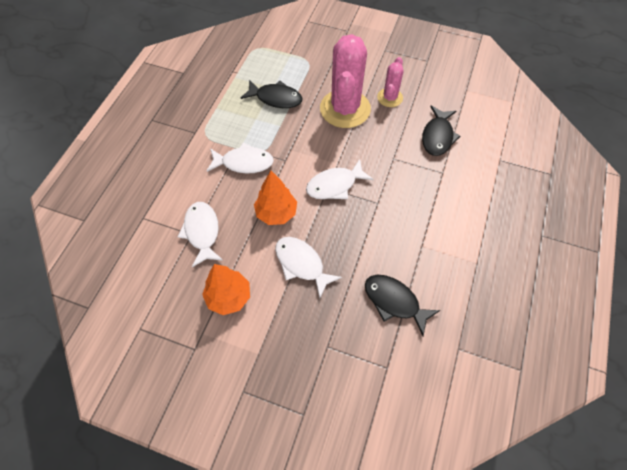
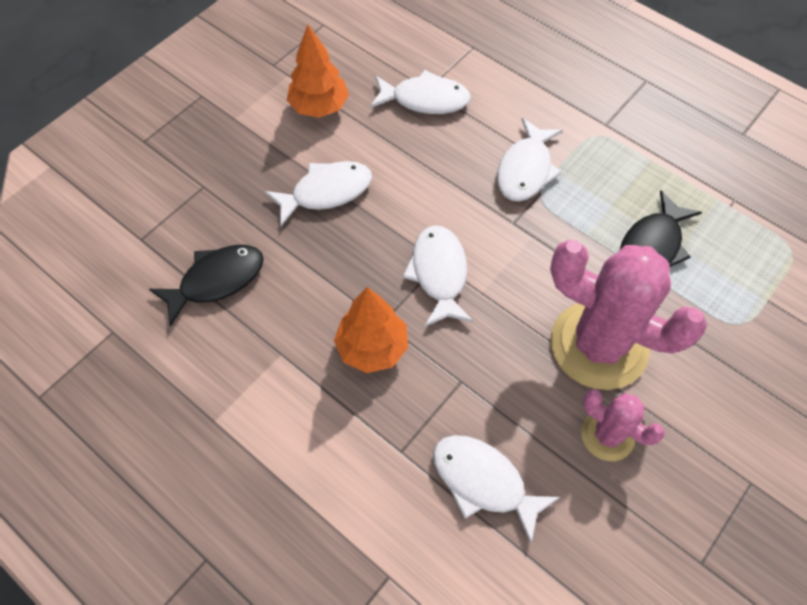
camera: 110 degrees right, 0 degrees up
(276, 213) = (420, 186): orange tree -> orange tree (372, 348)
(437, 136) = (484, 482): black fish -> white fish

